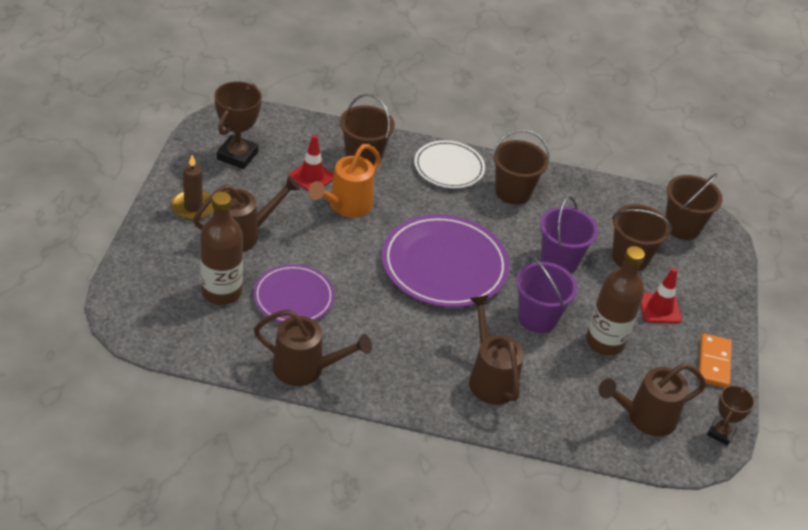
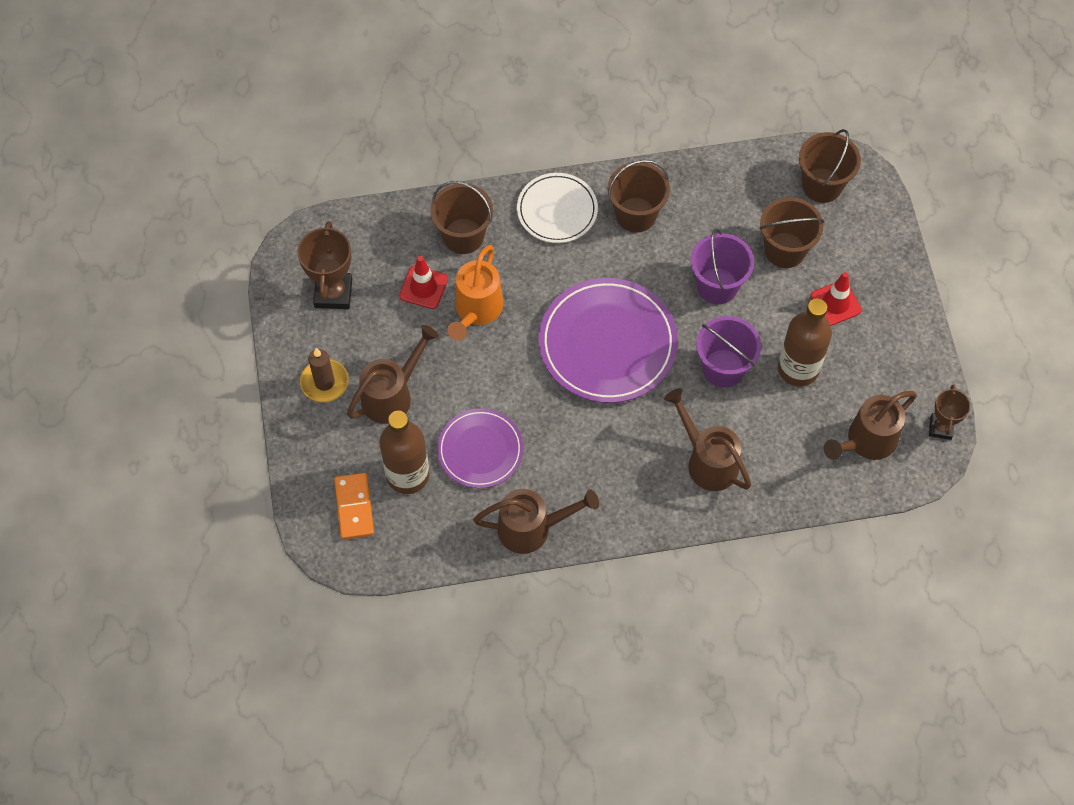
camera: 15 degrees left, 20 degrees up
(713, 363) = (908, 347): orange domino -> orange domino (354, 507)

